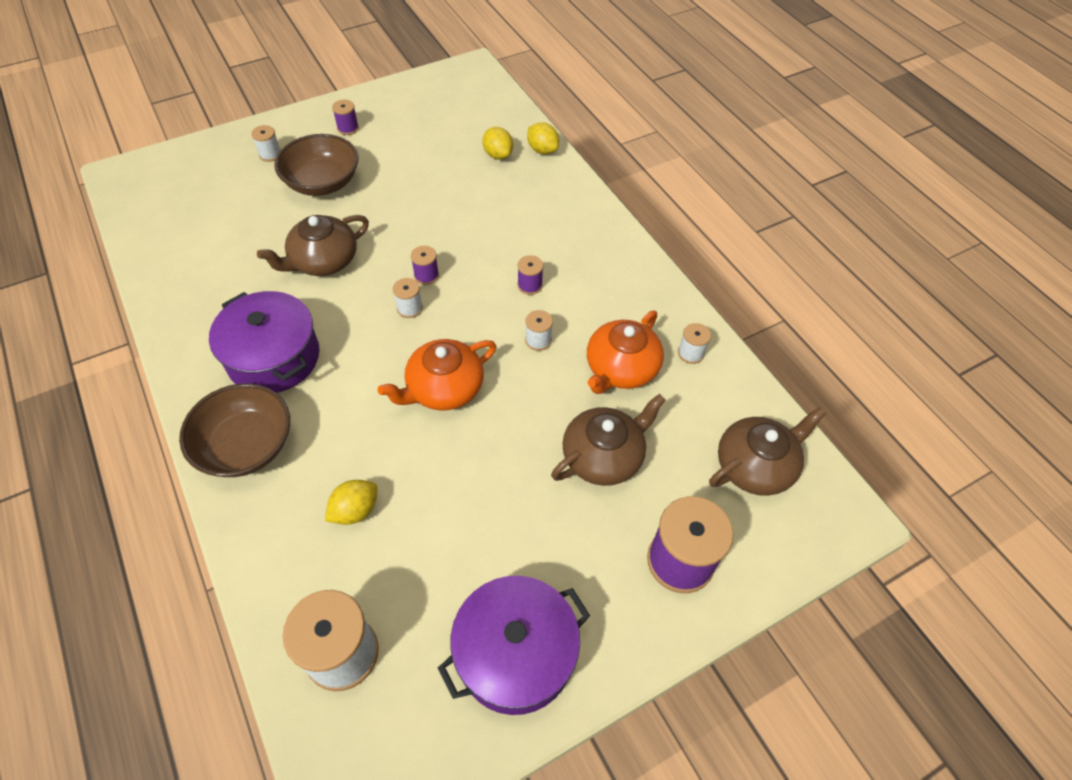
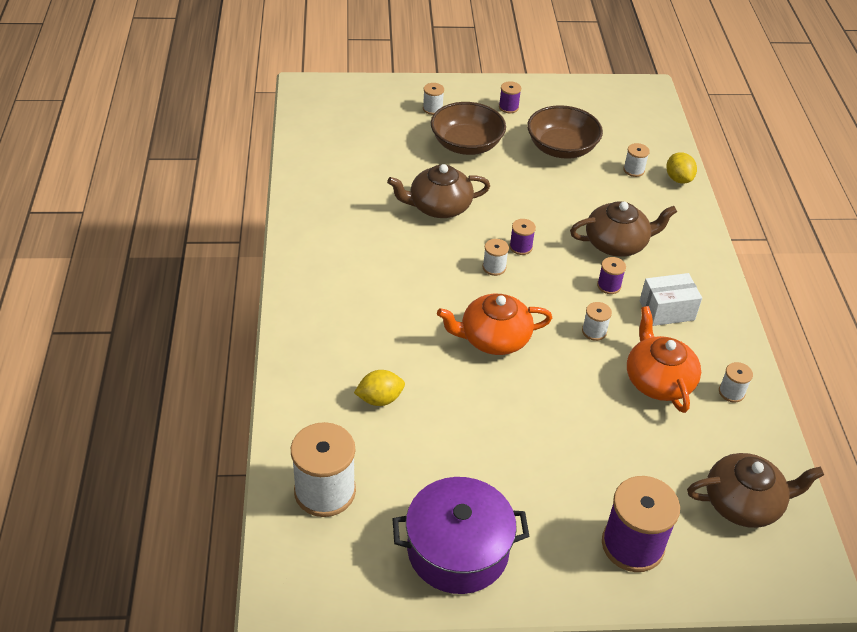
camera: 25 degrees right, 10 degrees down
(246, 445) = (317, 321): brown bowl -> brown bowl (561, 148)
(273, 357) = (366, 265): purple pot -> none
(498, 155) = (634, 170): yellow lemon -> white spool
(594, 291) = (667, 310): none -> white box
(603, 456) = (606, 441): brown teapot -> brown teapot (617, 243)
(621, 368) = (658, 380): orange teapot -> orange teapot turned 105 degrees clockwise

